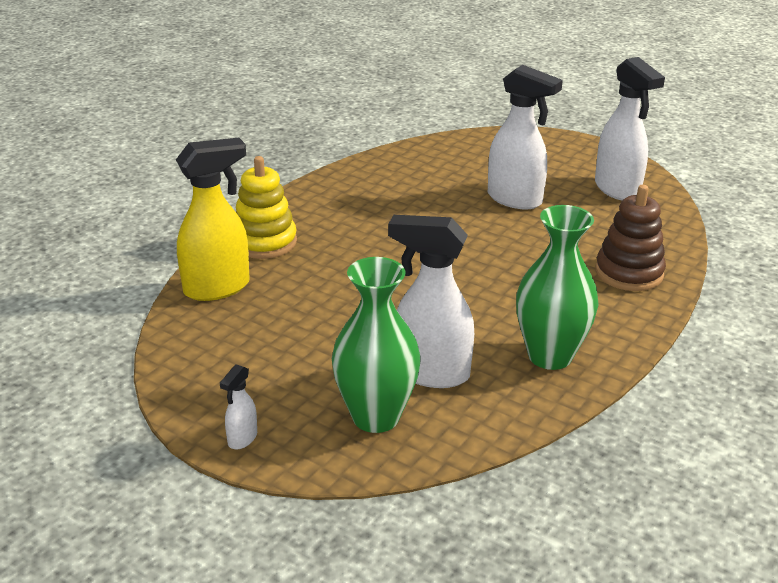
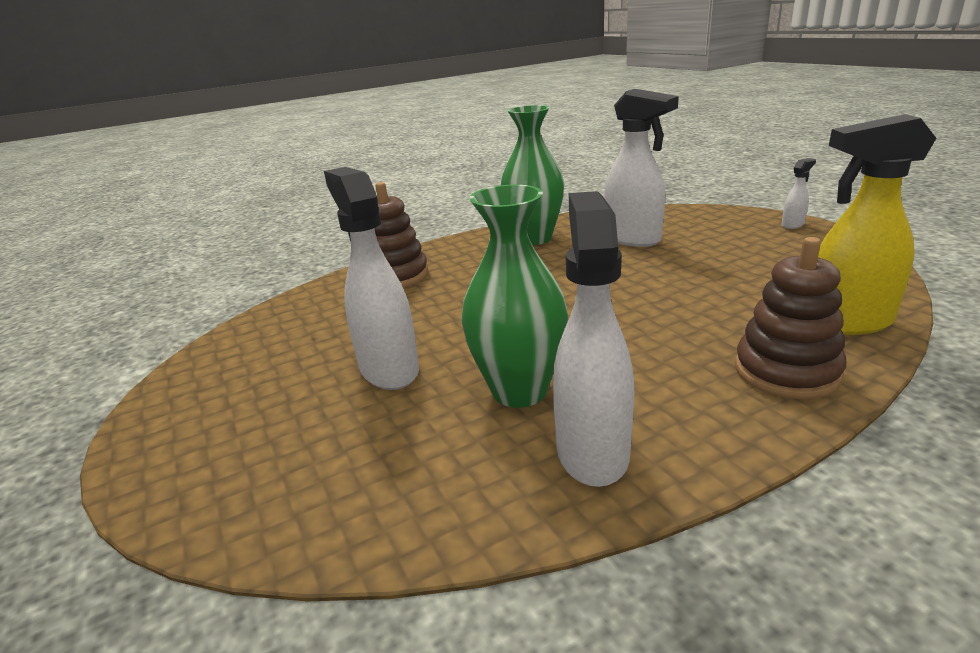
camera: 150 degrees left, 5 degrees down
(264, 242) = (786, 371): yellow stacking toy -> brown stacking toy
(376, 417) = (687, 225): green vase -> green vase (519, 391)
(617, 190) = (253, 358): white spray bottle -> white spray bottle (592, 450)

